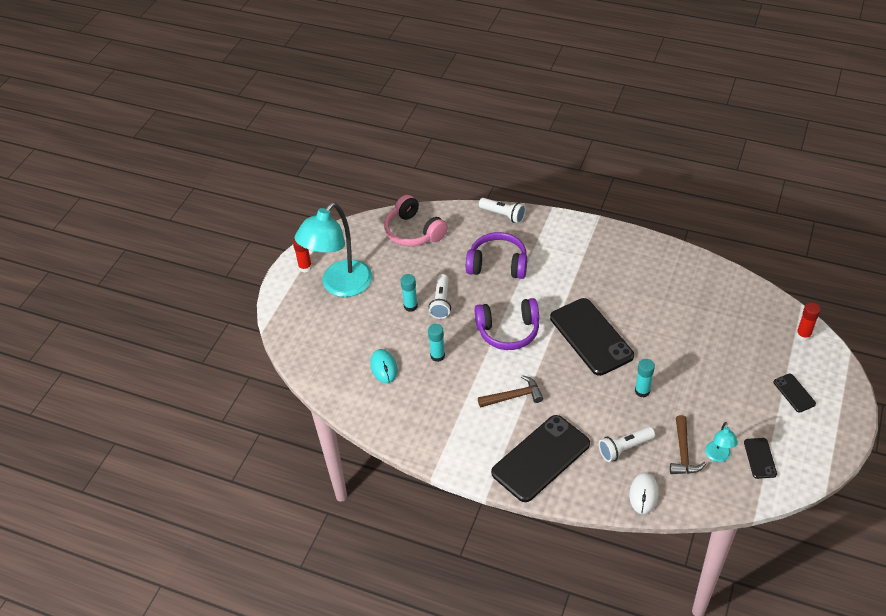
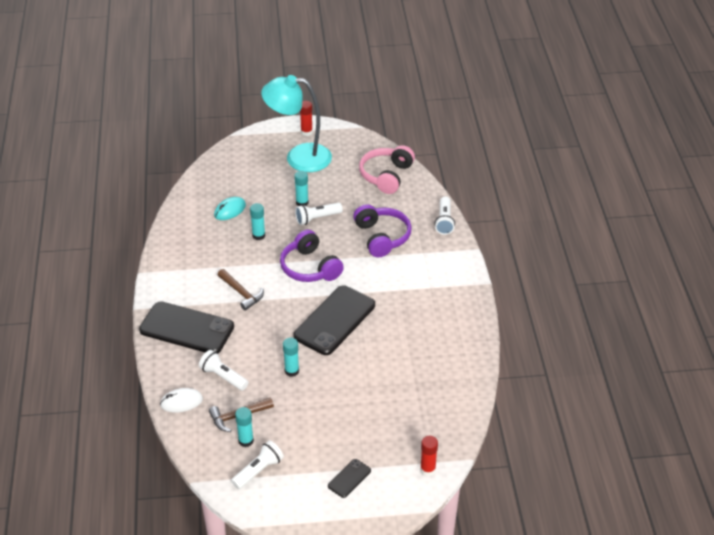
camera: 60 degrees right, 5 degrees down
(718, 456) = (246, 441): turquoise lamp -> turquoise glue stick
(760, 458) = (258, 470): black phone -> white flashlight

